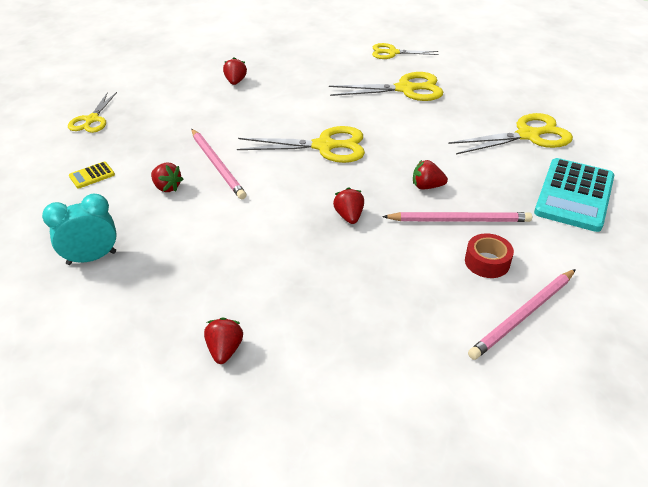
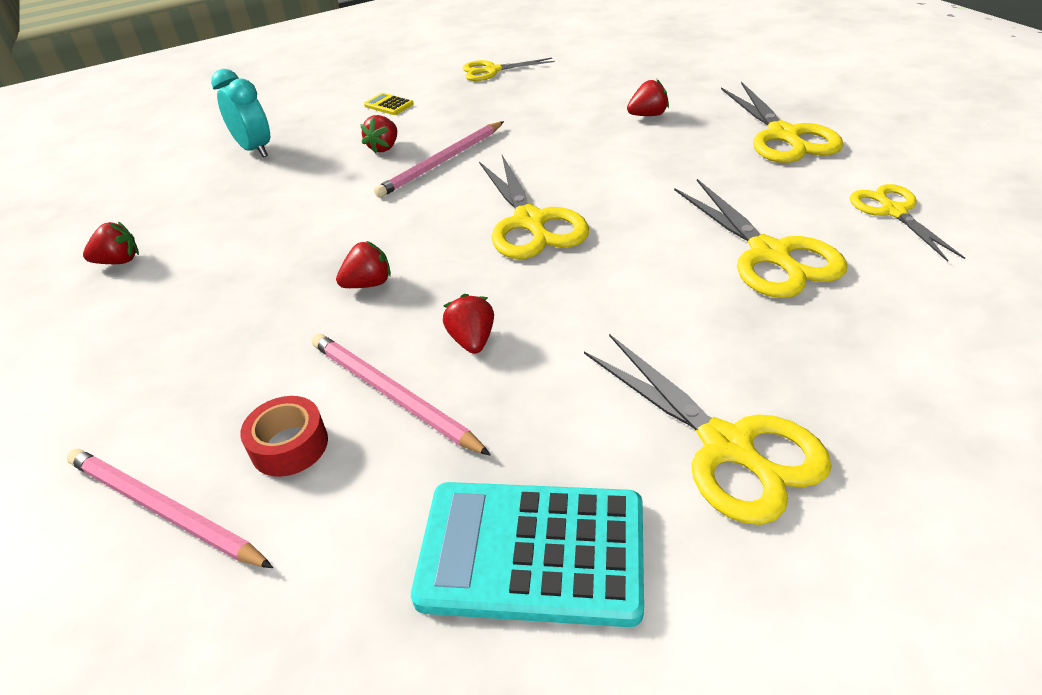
camera: 75 degrees right, 0 degrees up
(301, 54) = (783, 135): none -> yellow scissors
(459, 220) = (392, 395): pink pencil -> pink pencil turned 150 degrees clockwise

